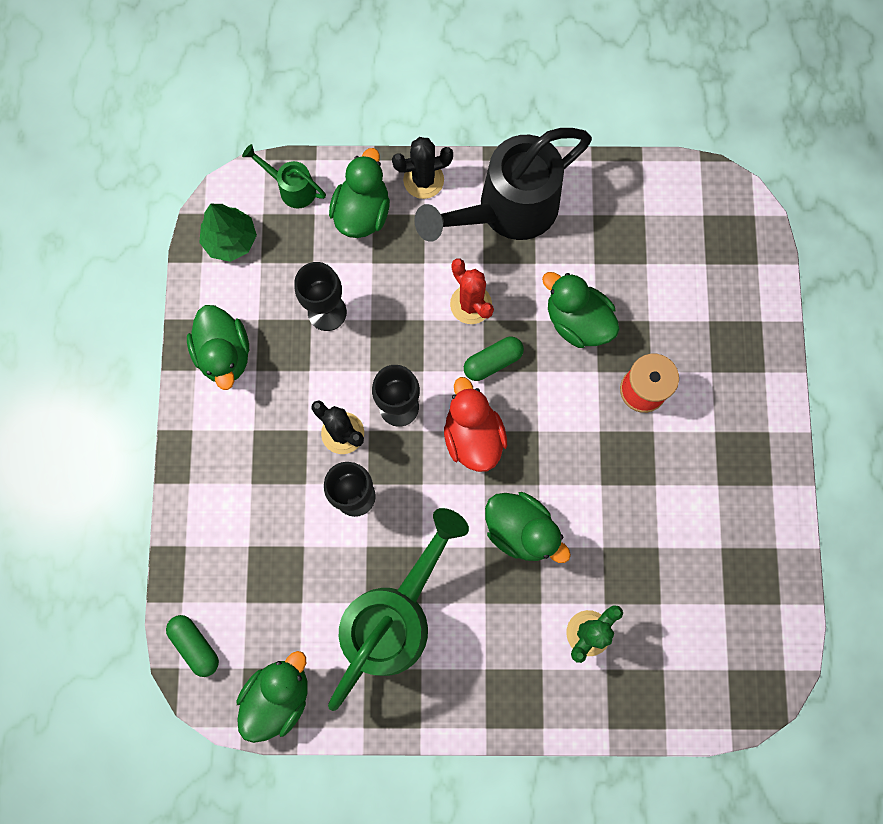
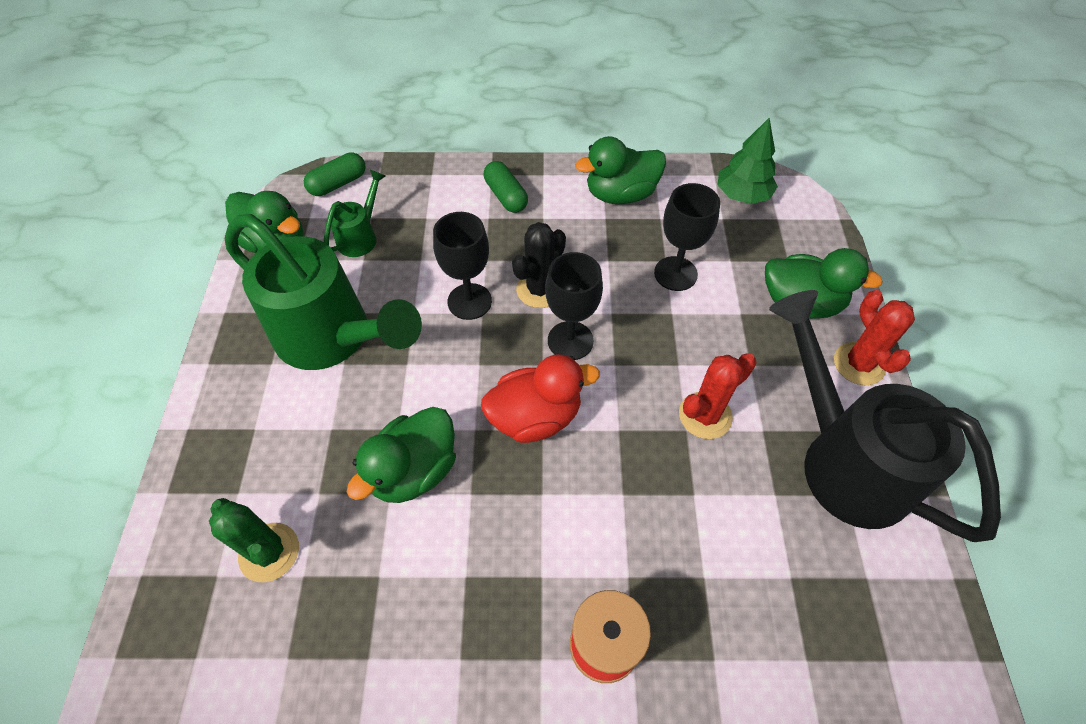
camera: 90 degrees right, 20 degrees down
(291, 188) = (813, 241): green watering can -> green watering can (361, 236)
(423, 180) = (859, 364): black cactus -> red cactus
(493, 362) = (632, 440): green capsule -> green capsule (506, 196)
(577, 321) = (699, 549): green duck -> none

